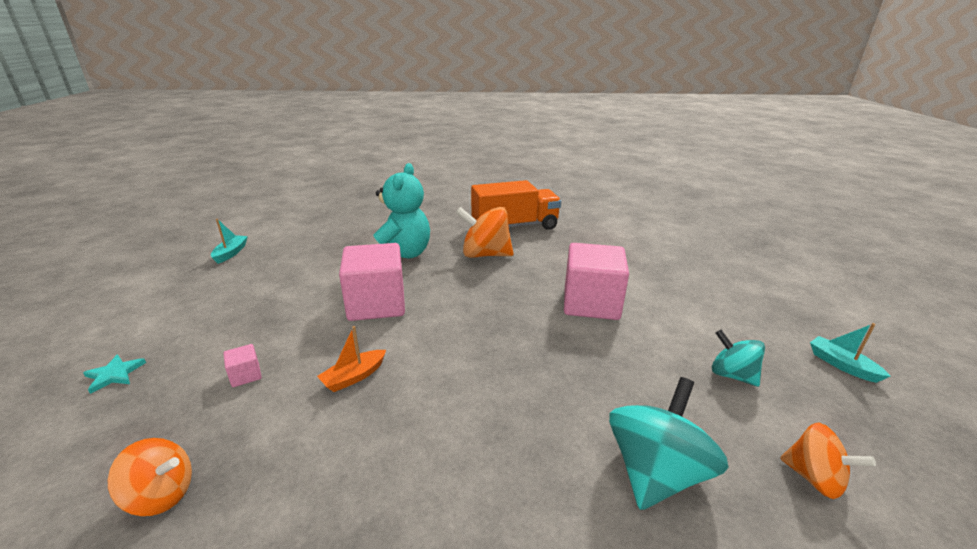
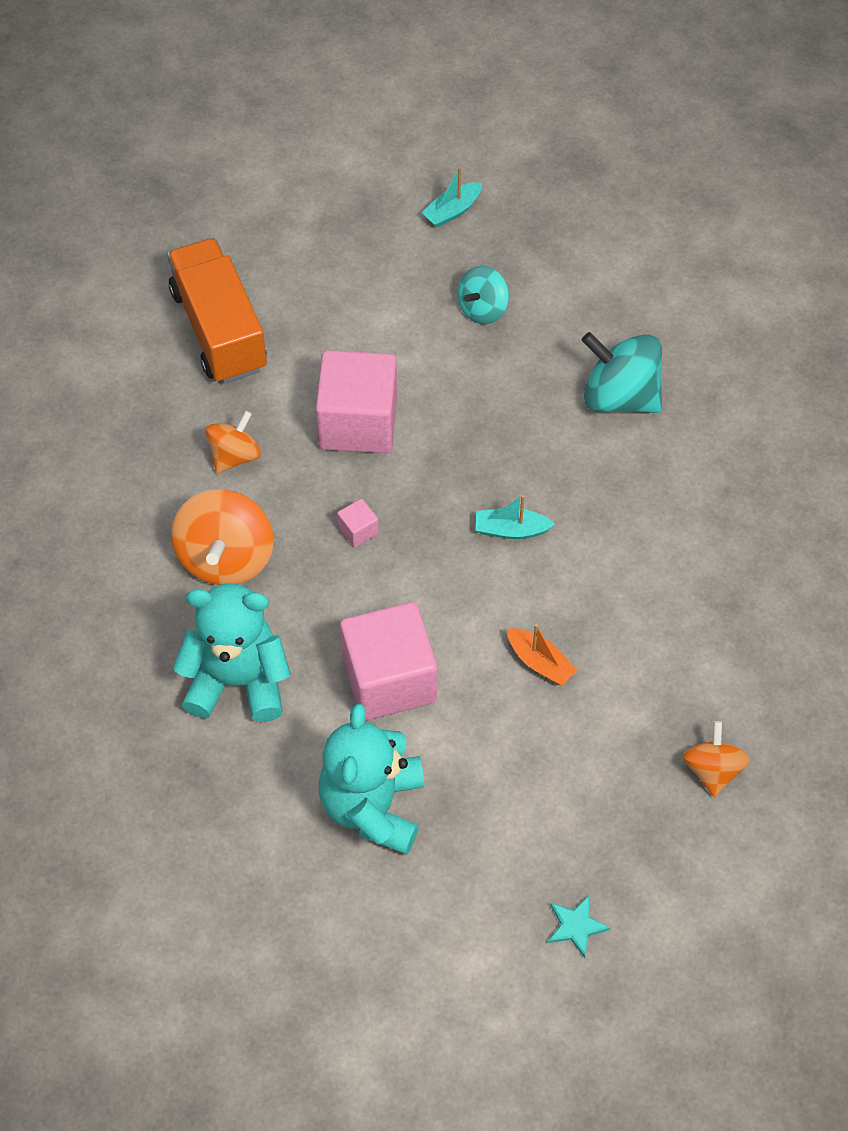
camera: 95 degrees left, 30 degrees up
(231, 253) = (251, 963): turquoise boat -> turquoise boat (511, 530)
(245, 375) = (555, 777): pink cube -> pink cube (358, 530)
(289, 293) = (373, 806): none -> turquoise teddy bear
(515, 226) = (110, 520): orange truck -> orange truck (219, 329)
(814, 478) = (605, 289): orange spinning top -> orange spinning top (234, 456)

